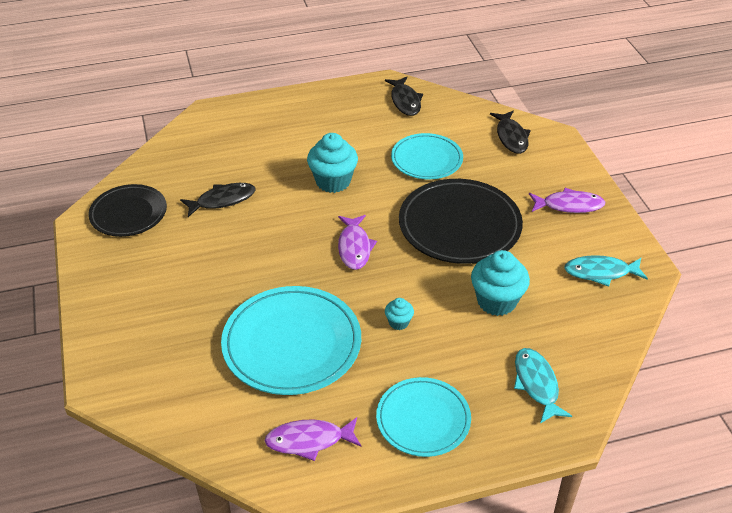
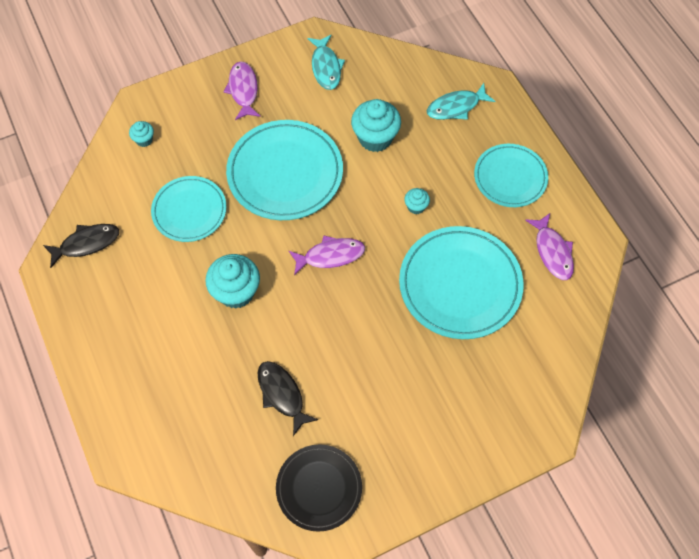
camera: 100 degrees left, 20 degrees up
(459, 225) = (285, 173): black plate -> turquoise plate
(511, 137) = (144, 140): black fish -> turquoise cupcake

